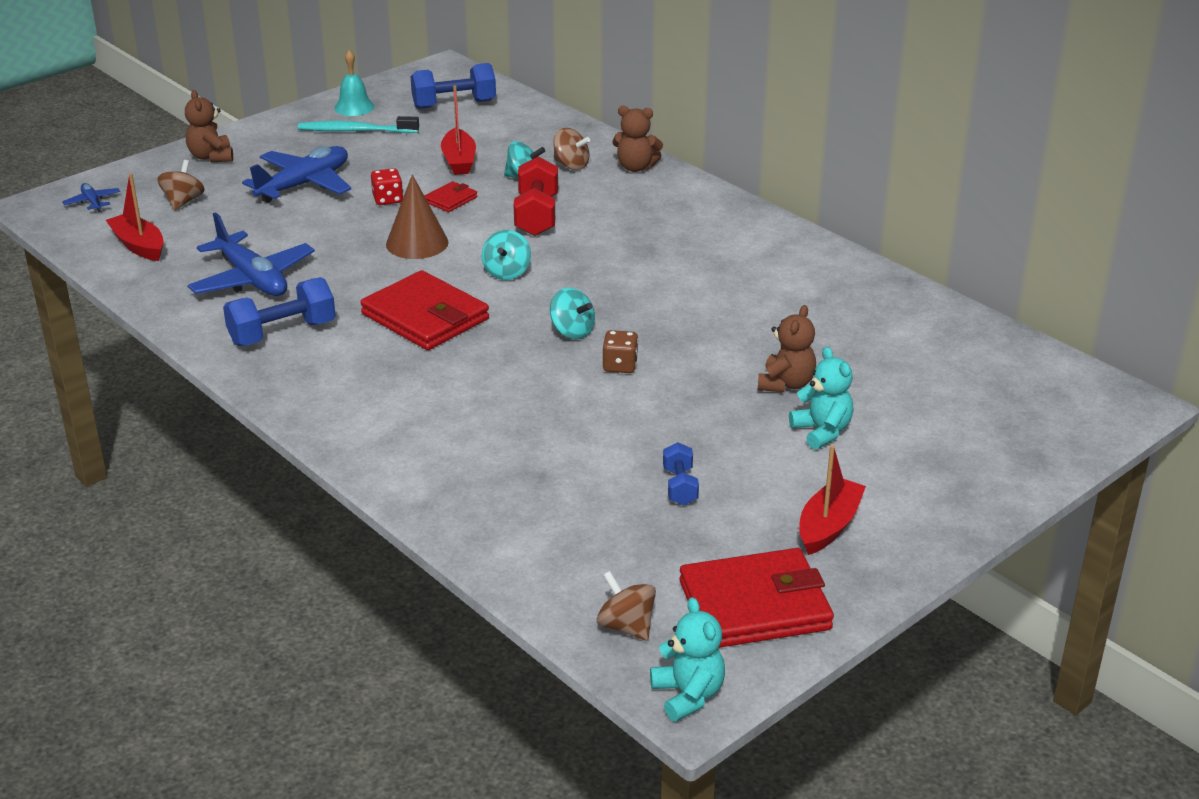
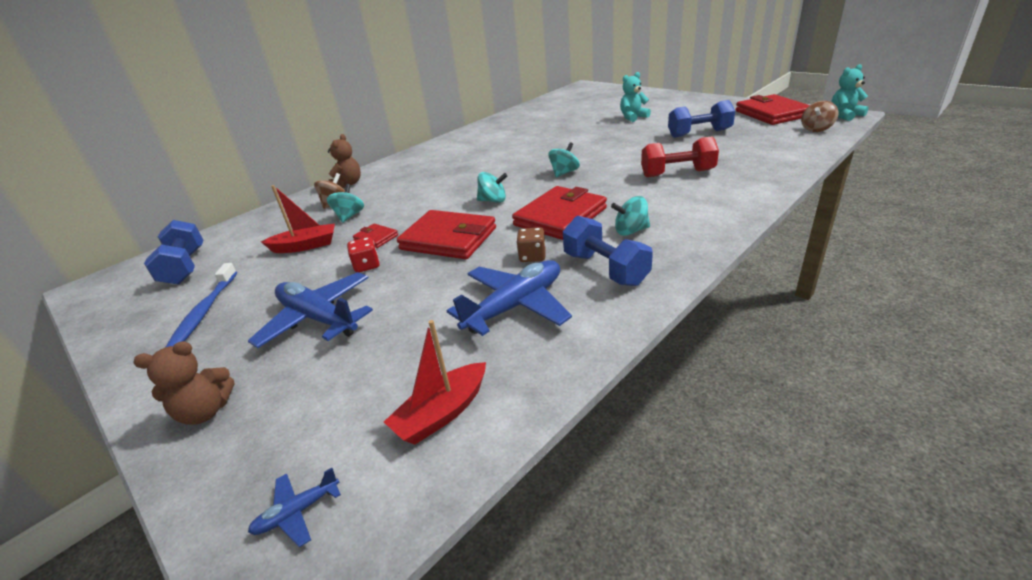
camera: 90 degrees left, 0 degrees up
(183, 202) = (329, 404): brown spinning top -> none
(354, 107) = (141, 324): turquoise bell -> none
(354, 360) = (631, 231): none -> turquoise spinning top
(355, 131) = (204, 312): turquoise toothbrush -> blue toothbrush
(417, 243) = (448, 239): brown cone -> red wallet
(536, 216) = (411, 203): red dumbbell -> red dumbbell (677, 173)
(620, 365) = (596, 157): brown dice -> brown dice (532, 256)
(680, 486) = (699, 133): blue dumbbell -> blue dumbbell, size x1.75
(786, 384) = (596, 126): brown teddy bear -> none
(828, 526) = (703, 110): red boat -> none

